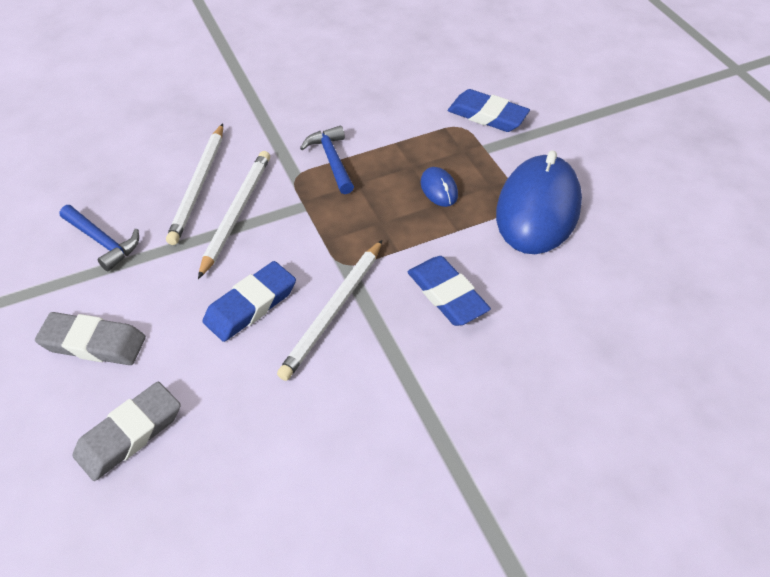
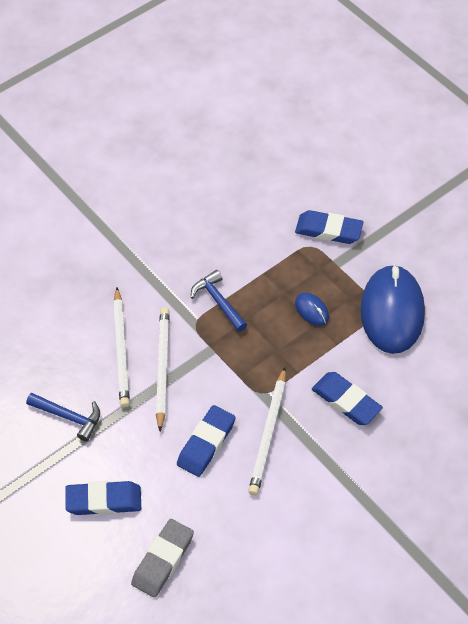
camera: 15 degrees left, 5 degrees up
(93, 343) = (104, 501): grey eraser -> blue eraser

